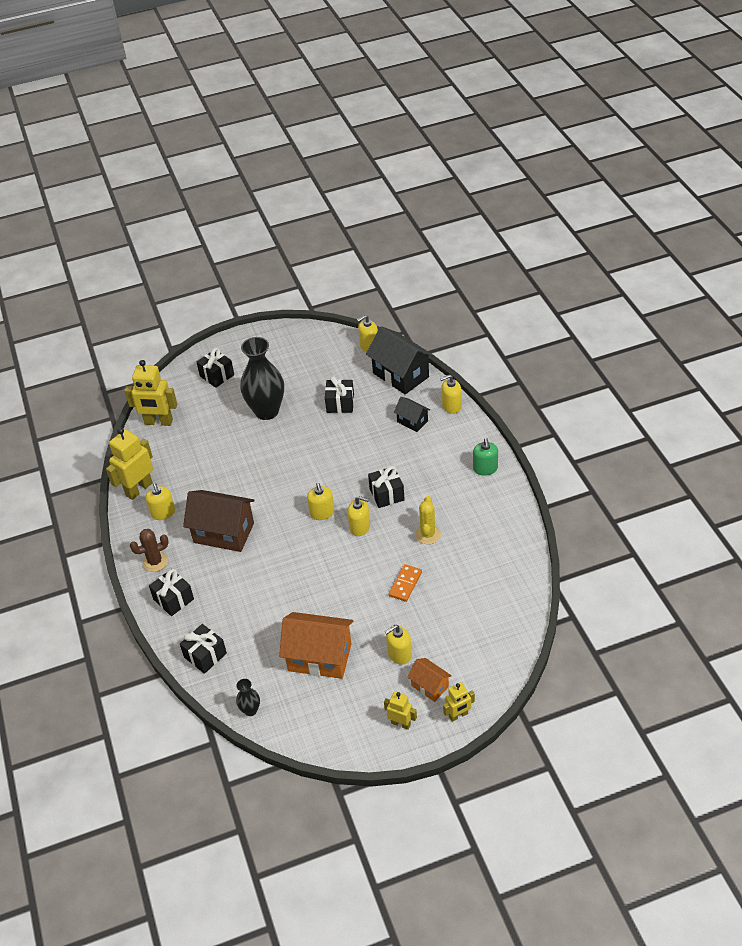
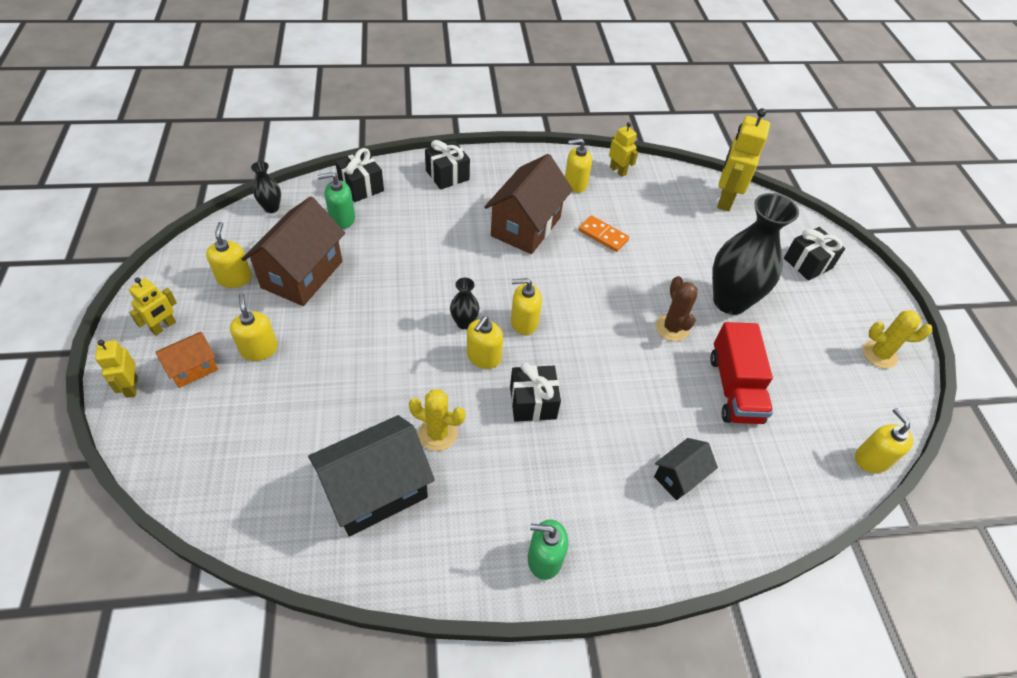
camera: 95 degrees right, 5 degrees up
(138, 489) = (618, 170): yellow robot -> yellow robot, size x0.56
(155, 562) = (505, 169): brown cactus -> brown cactus (672, 328)
(249, 654) = (342, 219): none -> green soap dispenser
(290, 342) = (879, 354): none -> yellow cactus
(320, 657) = (302, 274): orange house -> brown house
(334, 545) = (464, 323): none -> black vase
(340, 403) = (734, 388): black gift -> red truck
(401, 375) = (795, 489): black house -> black house (376, 490)
(405, 584) = (363, 383): orange domino -> orange domino (603, 235)
(451, 406) = (707, 549): yellow soap dispenser -> yellow soap dispenser (234, 278)

